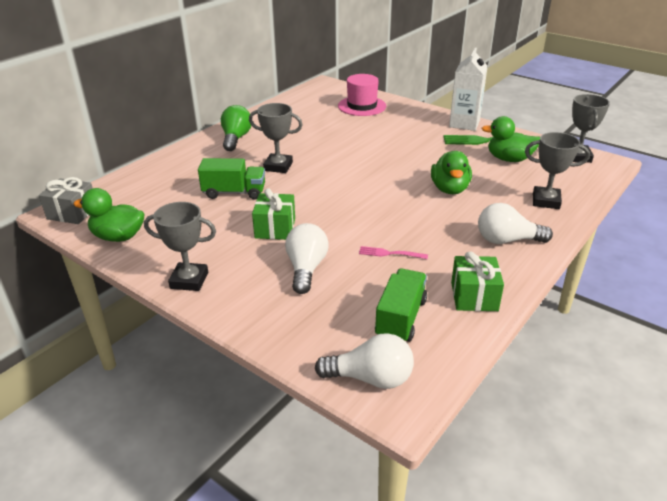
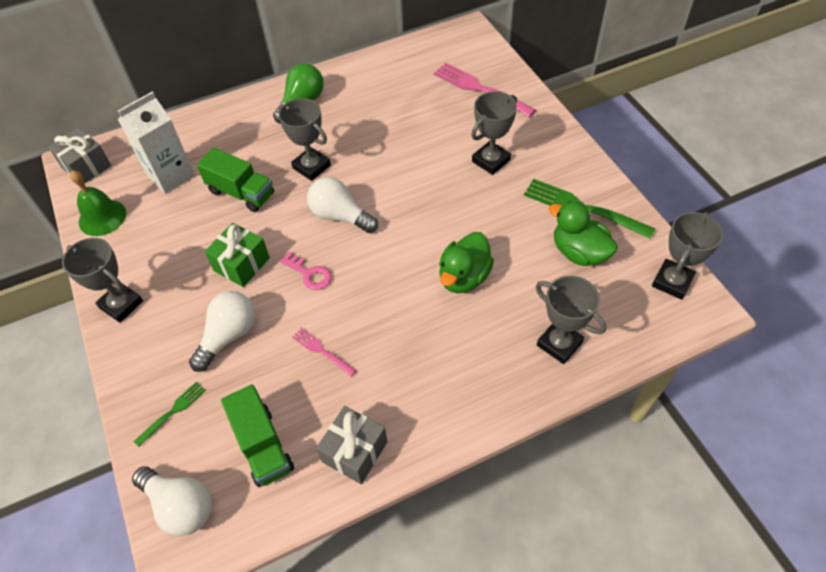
camera: 30 degrees right, 20 degrees up
(118, 237) = (102, 217): green duck -> green bell
(303, 326) = (173, 412): none -> green fork
(336, 218) = (309, 274): none -> pink key
(362, 106) = (480, 89): pink hat -> pink fork
(400, 318) = (262, 445): green truck -> green truck turned 105 degrees clockwise
(406, 134) = (491, 161): none -> grey trophy
(464, 123) = (579, 165): white carton -> white carton (171, 175)
(474, 296) = (355, 452): green gift -> grey gift
(507, 240) = (458, 387): white light bulb -> white light bulb (340, 216)

